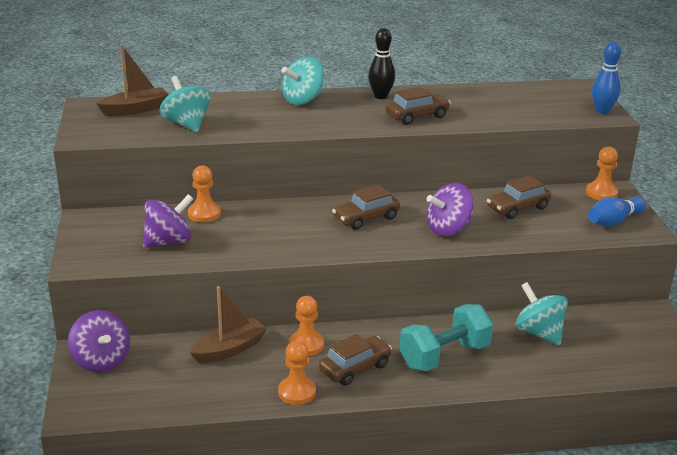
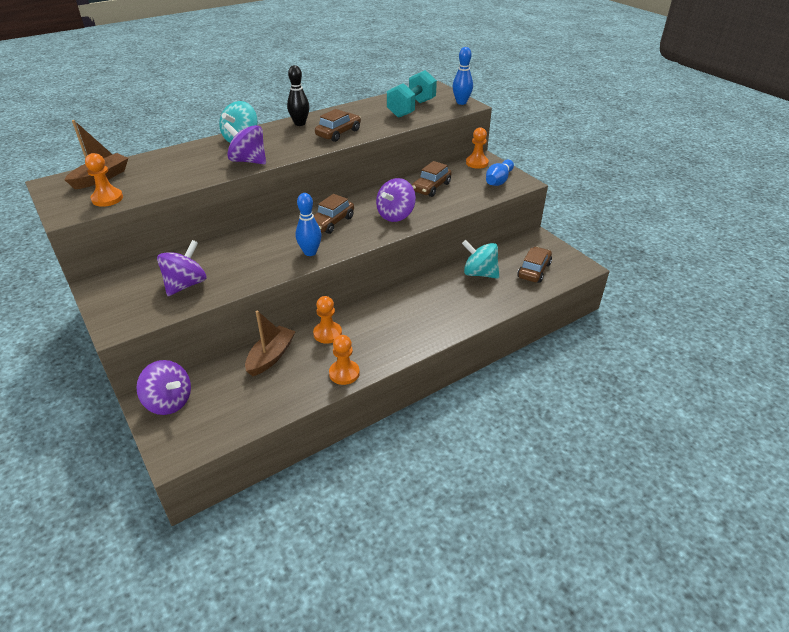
camera: 25 degrees left, 10 degrees up
(187, 124) = (157, 180): turquoise spinning top -> none
(204, 214) = (201, 253): orange pawn -> orange pawn (107, 198)
(293, 125) = (248, 161): none -> purple spinning top
(319, 244) = (310, 252): none -> blue bowling pin
(355, 368) = (374, 340): brown car -> brown car (534, 270)
(444, 356) = (430, 310): turquoise dumbbell -> turquoise dumbbell (411, 109)

